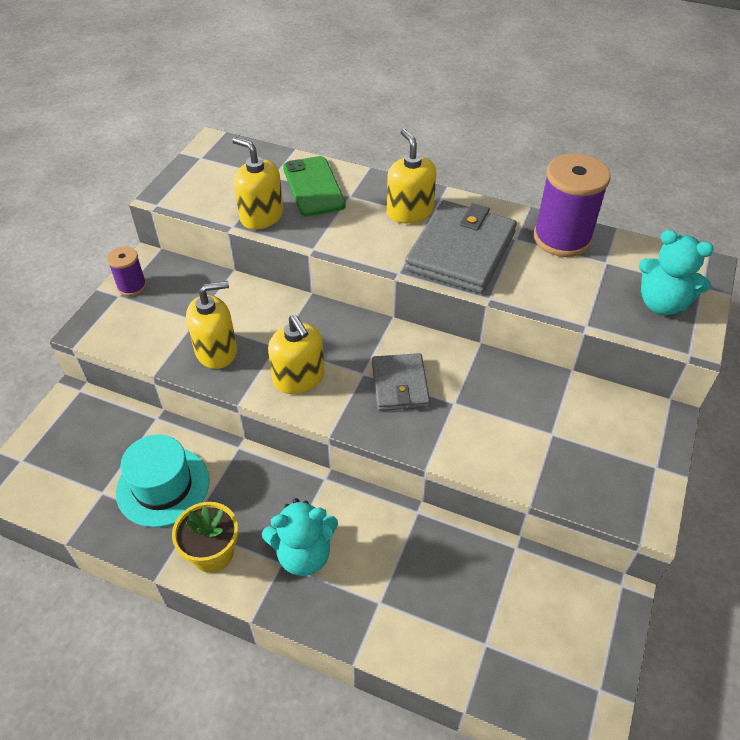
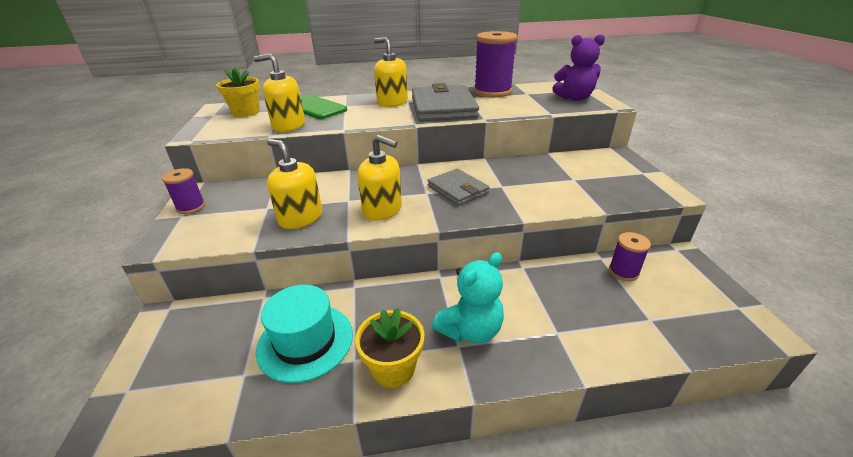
camera: 30 degrees left, 15 degrees down
(216, 351) = (300, 218): yellow soap dispenser -> yellow soap dispenser turned 90 degrees counterclockwise
(235, 166) = (246, 112): none -> yellow flower pot
(521, 578) = (623, 272): none -> purple spool
(662, 303) = (574, 98): turquoise teddy bear -> purple teddy bear

